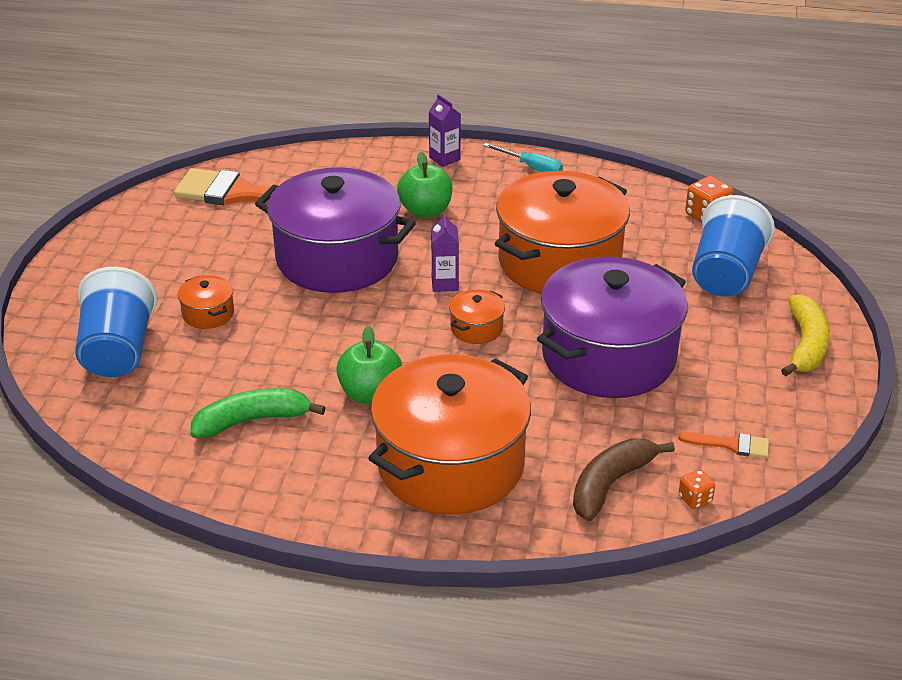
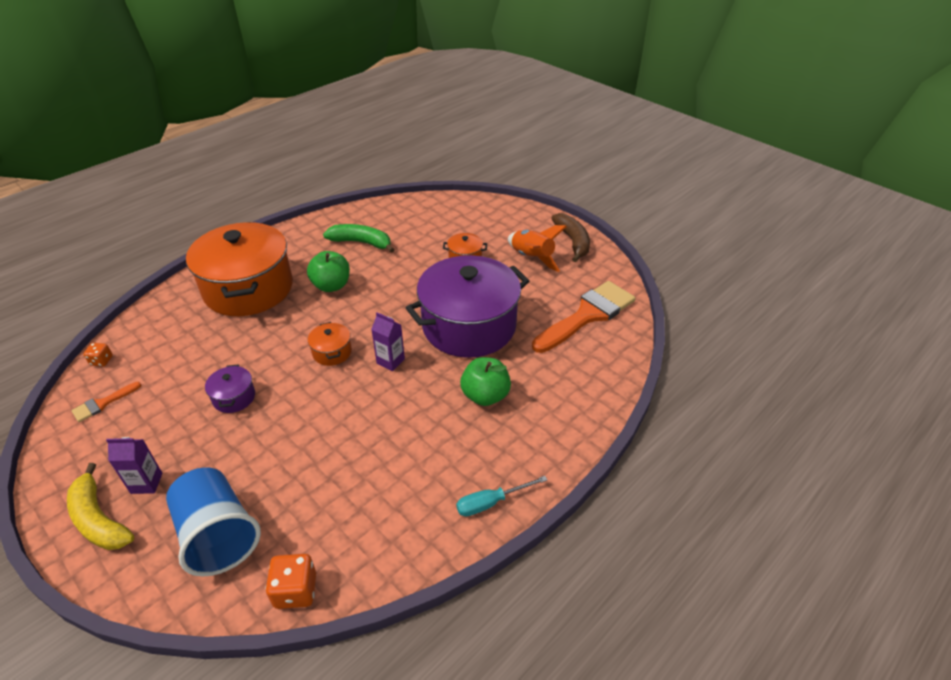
camera: 125 degrees right, 5 degrees up
(118, 351) = (464, 222): blue cup -> none
(162, 264) = (532, 258): none -> orange rocket
(252, 420) = (361, 242): green banana -> green banana turned 90 degrees counterclockwise
(444, 158) = (554, 448): purple carton -> purple carton (146, 483)
(559, 262) = (348, 435): orange pot -> none
(608, 356) = (234, 397): purple pot -> purple pot, size x0.40
(610, 484) = (157, 335): brown banana -> brown banana (573, 241)

